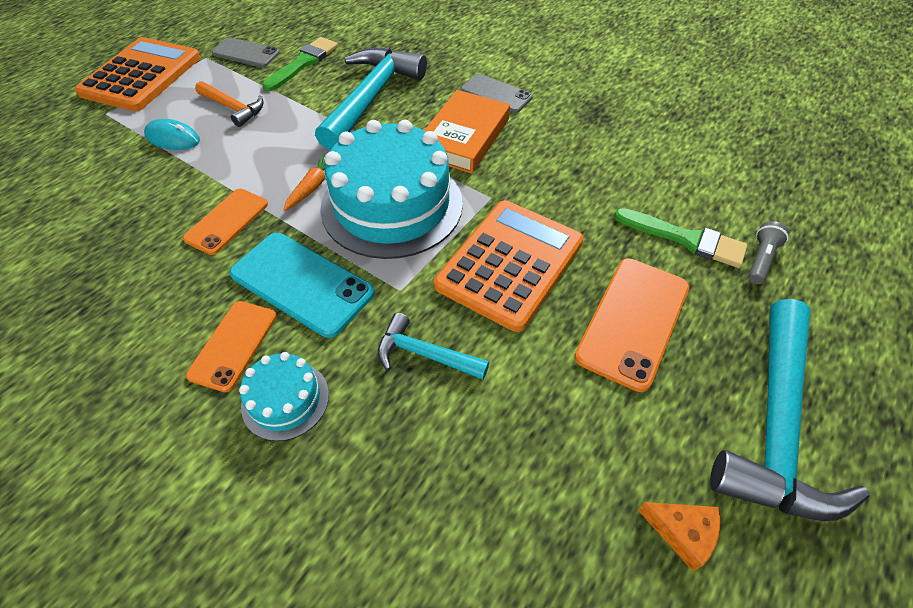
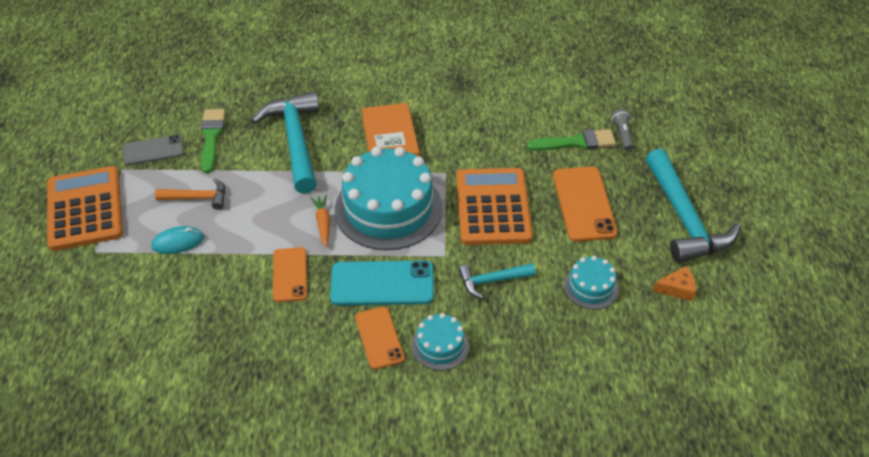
camera: 35 degrees left, 5 degrees down
(496, 94) = (382, 97): grey phone -> none
(548, 444) = (591, 287): none -> turquoise cake

